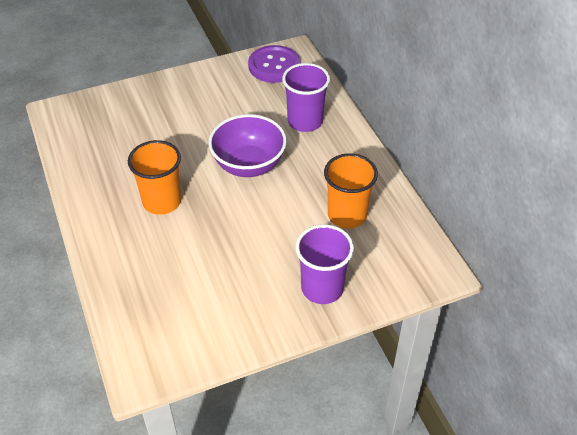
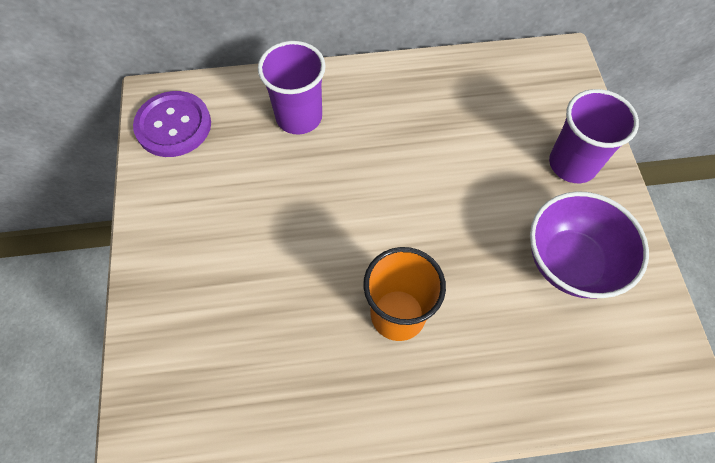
camera: 75 degrees left, 15 degrees up
(248, 165) = (358, 196): purple bowl -> purple bowl (571, 262)
(347, 215) = (469, 114): orange cup -> none

